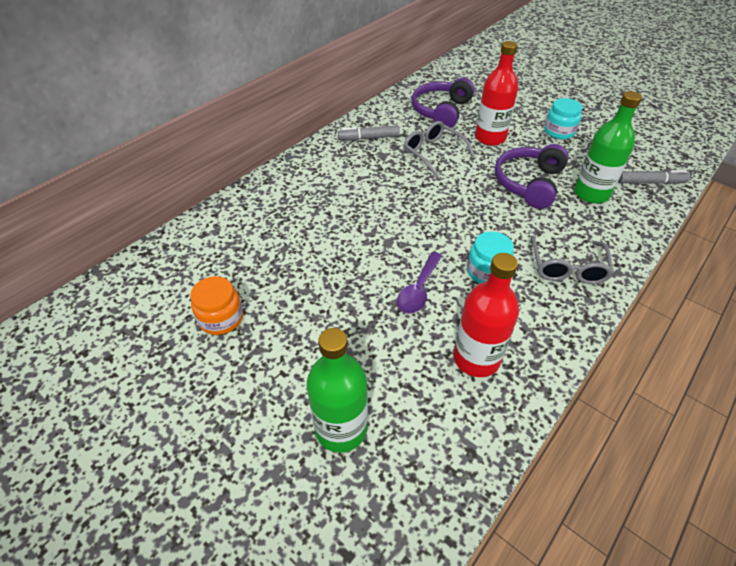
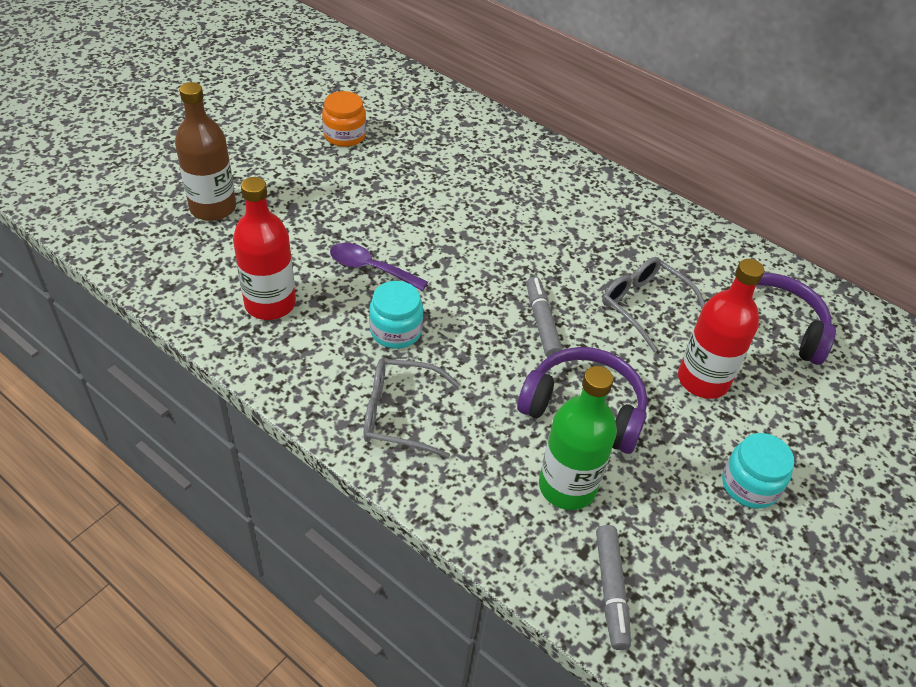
camera: 85 degrees right, 0 degrees up
(341, 428) = (213, 208): green bottle -> brown bottle
(369, 138) = (668, 241): grey marker -> grey marker (542, 323)
(433, 153) = (644, 306): grey glasses -> grey glasses turned 90 degrees counterclockwise

